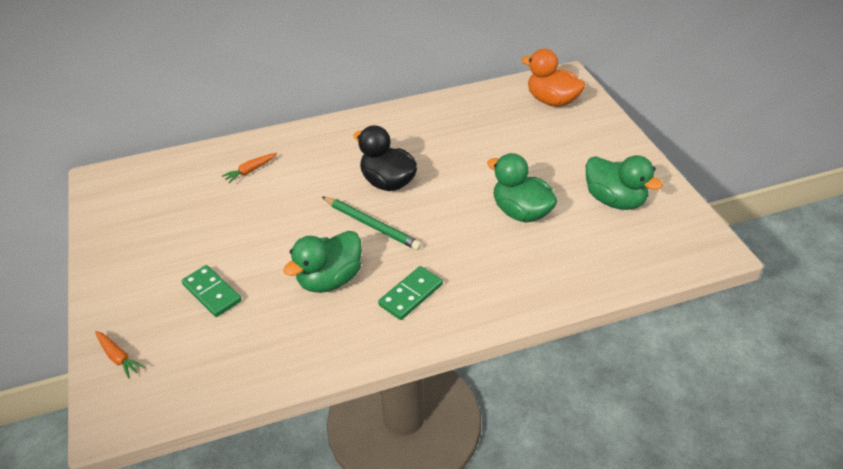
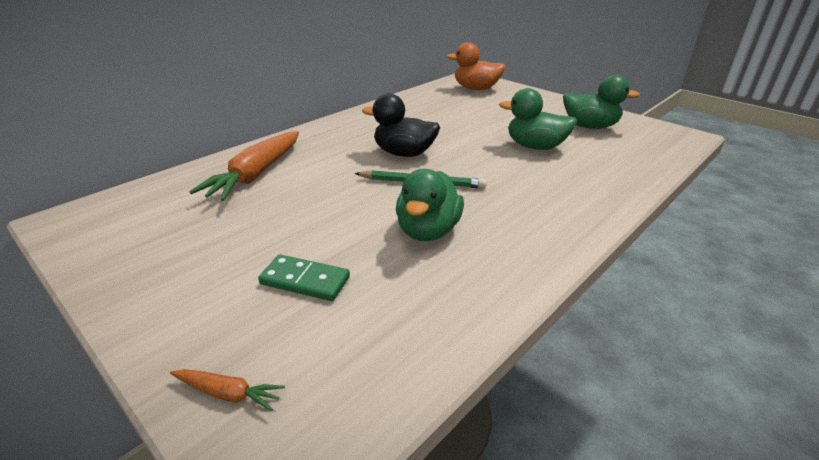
camera: 30 degrees left, 10 degrees down
(250, 171) = (256, 174): orange carrot -> orange carrot, size x2.24
(411, 295) = (517, 220): green domino -> none

